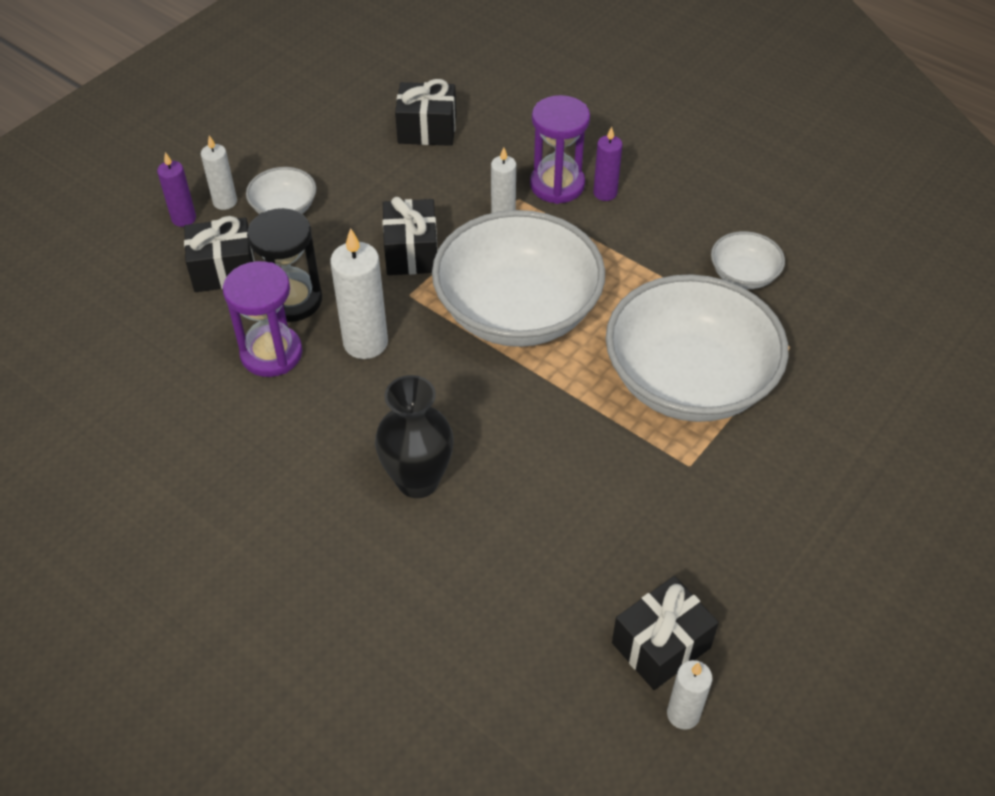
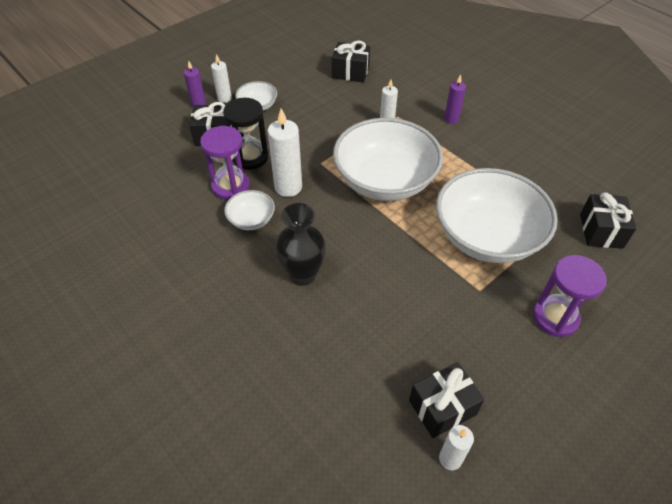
camera: 10 degrees right, 0 degrees up
(411, 252) = (327, 139): black gift -> black gift (601, 231)
(557, 185) = (422, 111): purple hourglass -> purple hourglass (555, 317)
(743, 275) = (532, 177): white bowl -> white bowl (251, 220)

